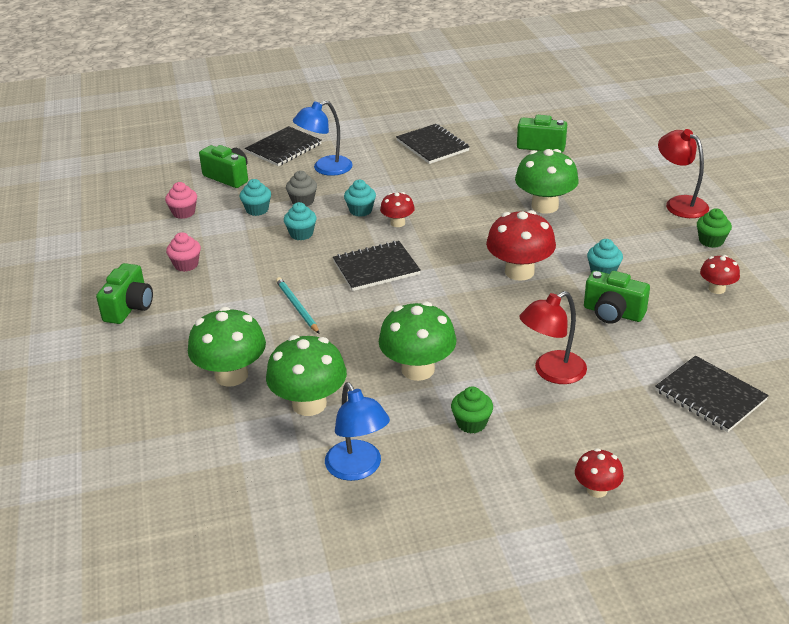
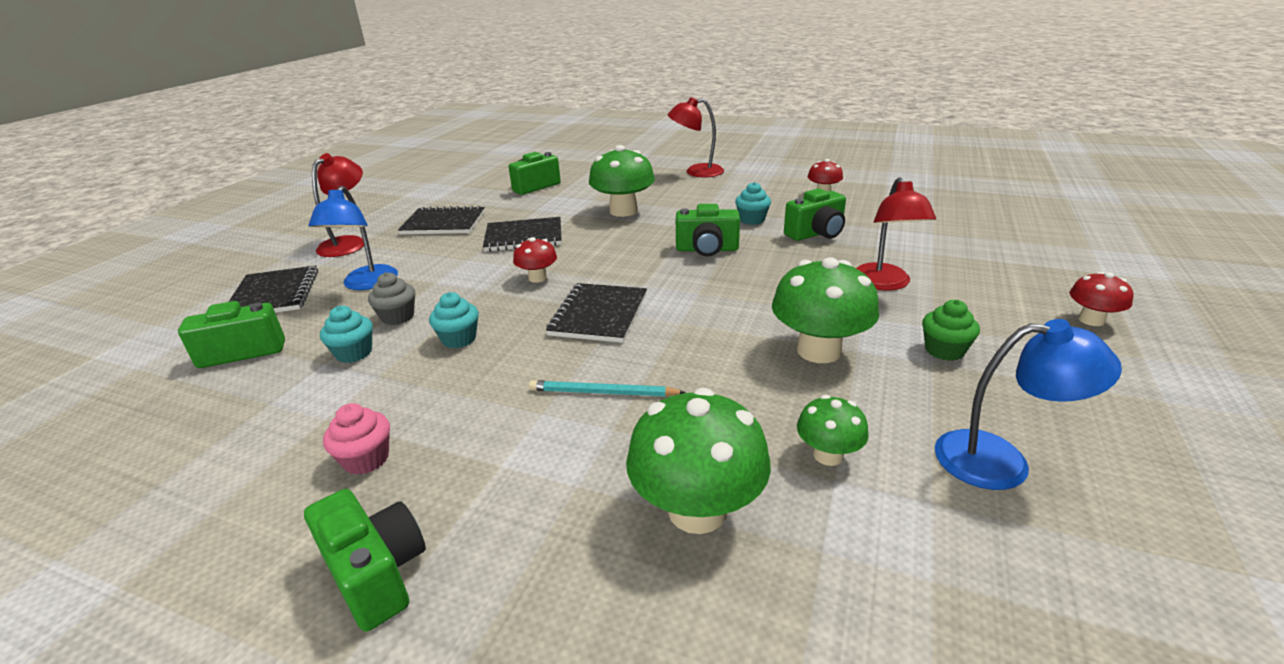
camera: 55 degrees left, 5 degrees down
(183, 213) = (242, 416): pink cupcake -> none
(309, 404) = (828, 455): green mushroom -> green mushroom, size x0.54
(360, 210) = (480, 290): turquoise cupcake -> none
(365, 130) = (349, 243): none -> red lamp
(519, 272) = (707, 249): red mushroom -> green camera
(710, 395) = (966, 235): black notebook -> black notebook (524, 237)
(711, 241) = (758, 177): green cupcake -> none

